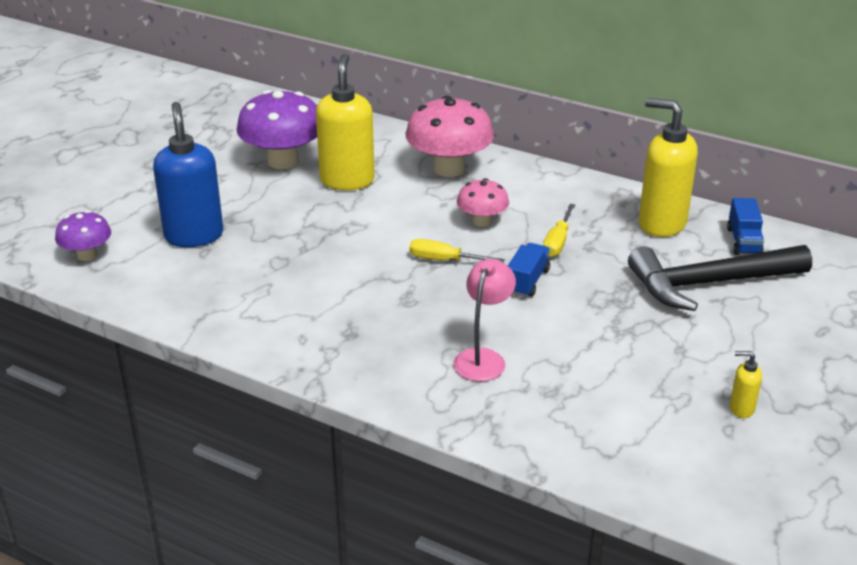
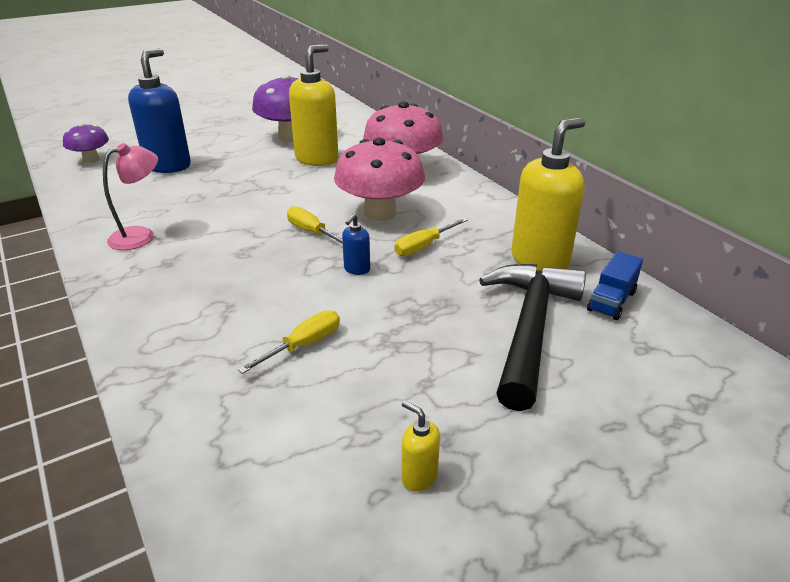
camera: 30 degrees right, 0 degrees up
(482, 221) = (380, 213): pink mushroom -> pink mushroom, size x1.79
(483, 358) = (236, 319): pink lamp -> pink lamp (141, 235)
(527, 281) = (356, 269): blue truck -> blue soap dispenser
(562, 357) = (303, 345): none -> yellow screwdriver
(661, 224) = (540, 260): yellow soap dispenser -> yellow soap dispenser turned 75 degrees clockwise
(709, 283) = (530, 329): black hammer -> black hammer turned 90 degrees clockwise

